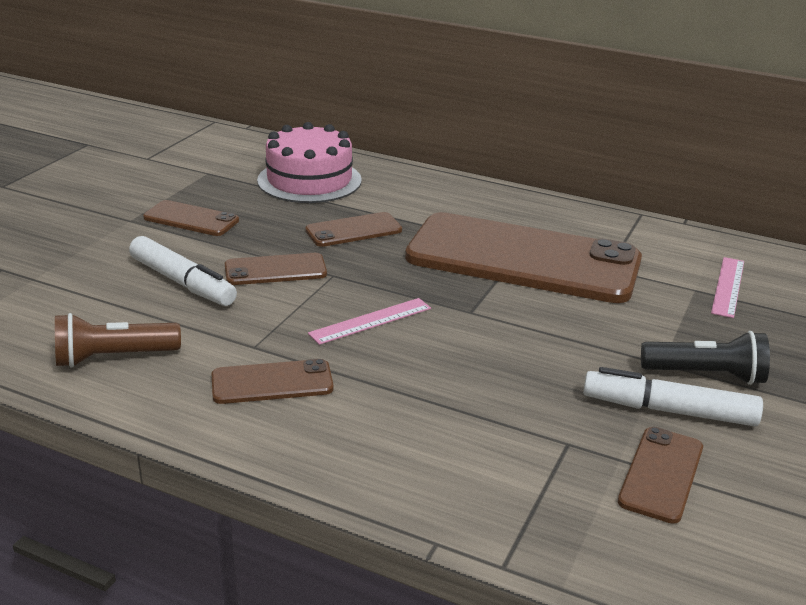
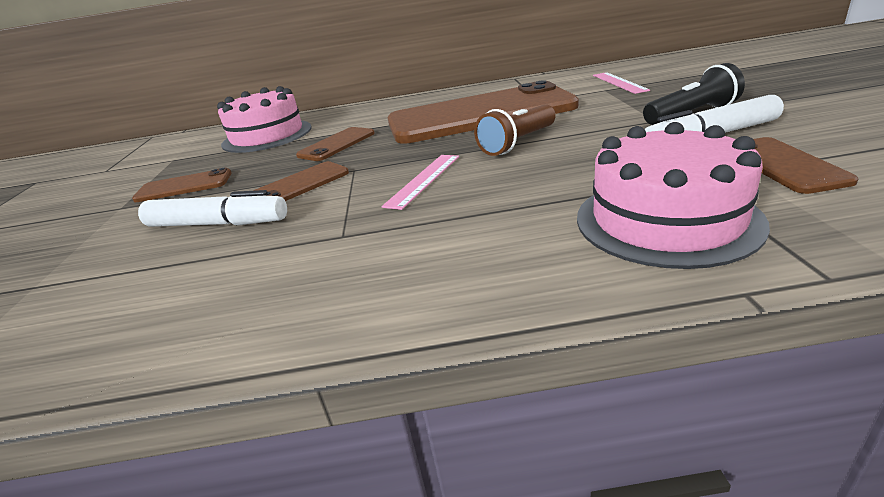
camera: 25 degrees left, 0 degrees up
(113, 357) = (194, 309): brown flashlight -> brown flashlight (518, 143)
(272, 383) = (395, 252): brown phone -> none
(482, 466) = (666, 219): none -> pink cake

